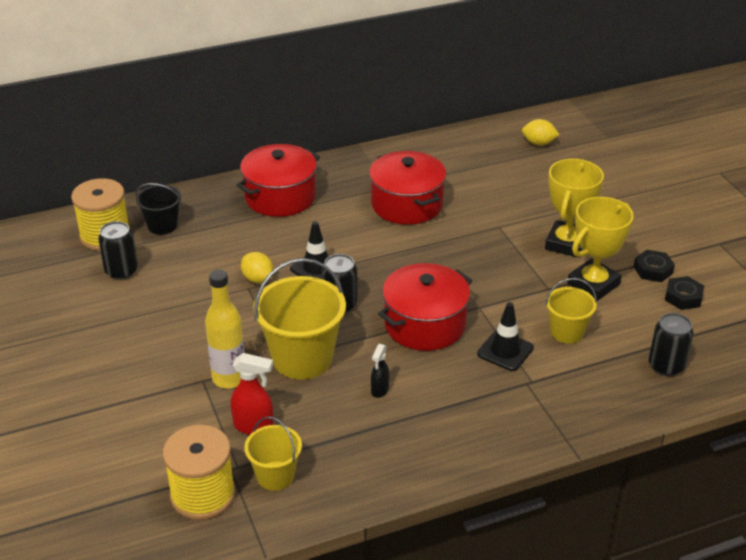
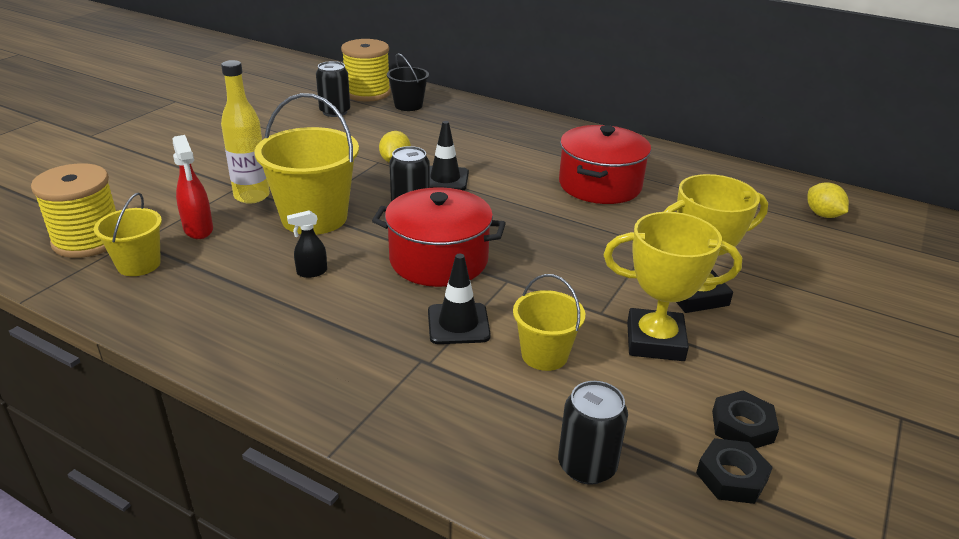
camera: 50 degrees right, 5 degrees down
(280, 197) = (514, 131): red pot -> none
(653, 270) = (753, 378): black nut -> black nut (731, 477)

